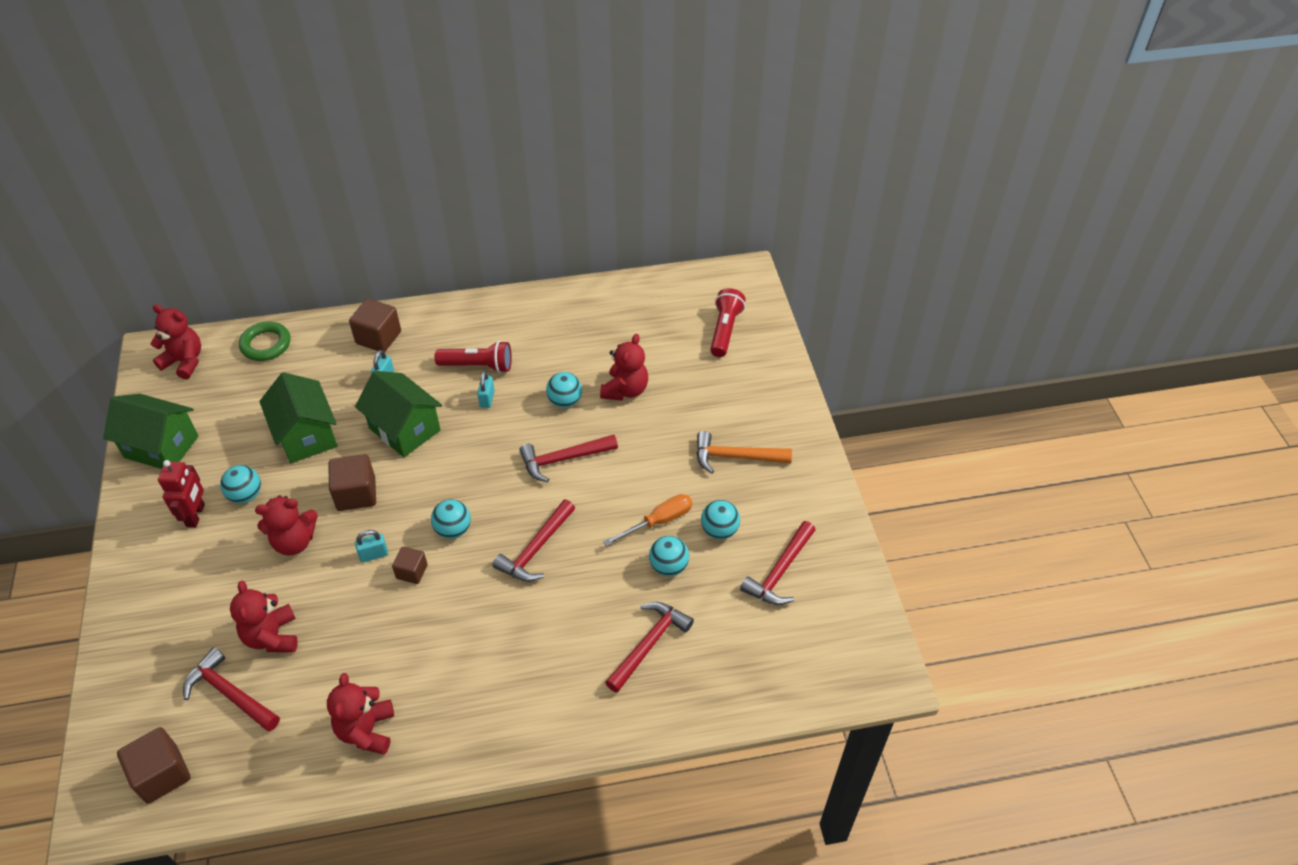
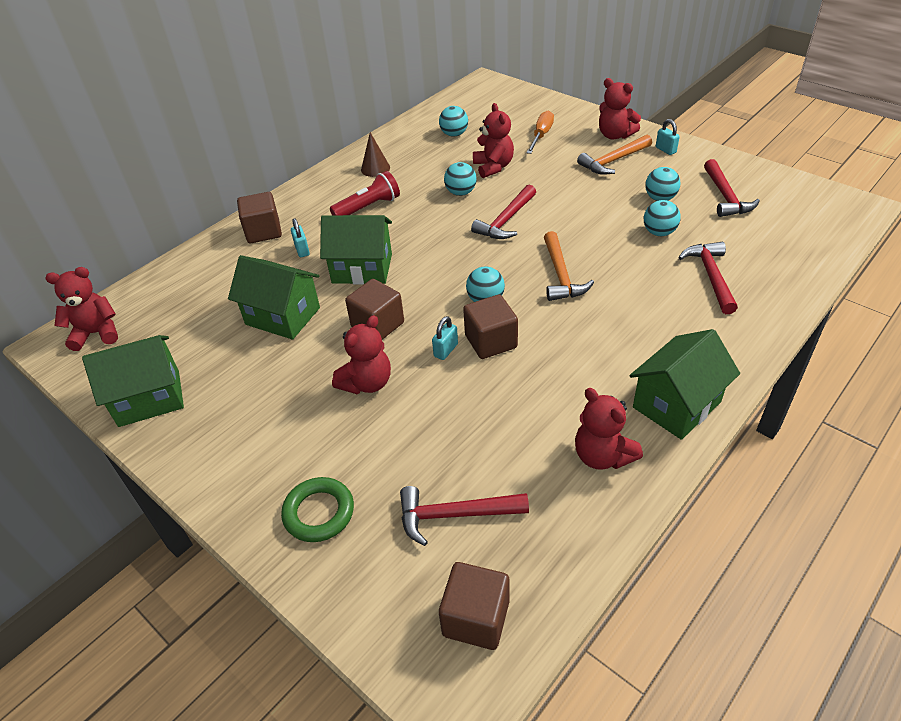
camera: 35 degrees left, 5 degrees down
(196, 515) = (249, 421): red robot -> none
(246, 495) = (279, 381): turquoise ball -> turquoise ball (454, 134)
(266, 344) = (165, 284): green ring -> green ring (319, 512)
(272, 637) = (436, 453): red teddy bear -> red teddy bear (615, 135)
(412, 572) = (491, 341): brown cube -> brown cube, size x1.64
(466, 735) = (676, 405): none -> green house
(487, 399) = (402, 220): turquoise padlock -> turquoise padlock (665, 150)
(530, 324) = (375, 168): none -> brown cone
(536, 549) = (561, 275): red hammer -> orange hammer
(658, 521) = (617, 215): orange screwdriver -> orange screwdriver (541, 135)
(725, 330) = (512, 110): red flashlight -> none

